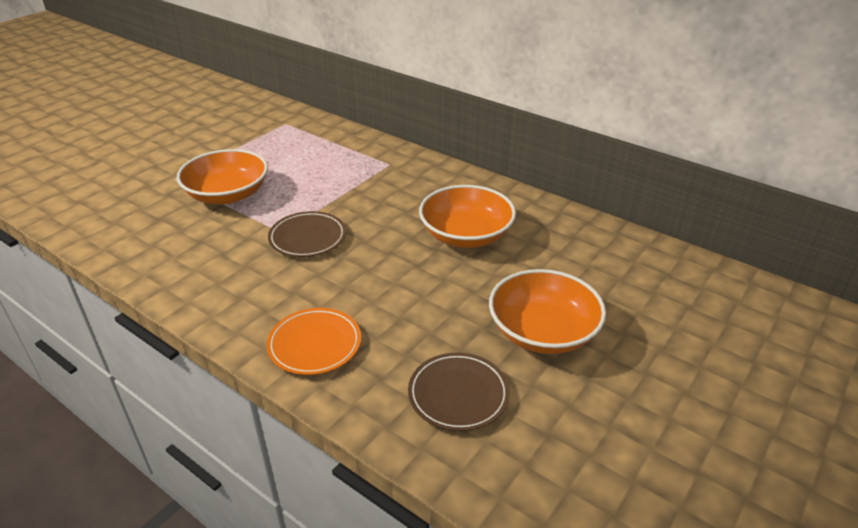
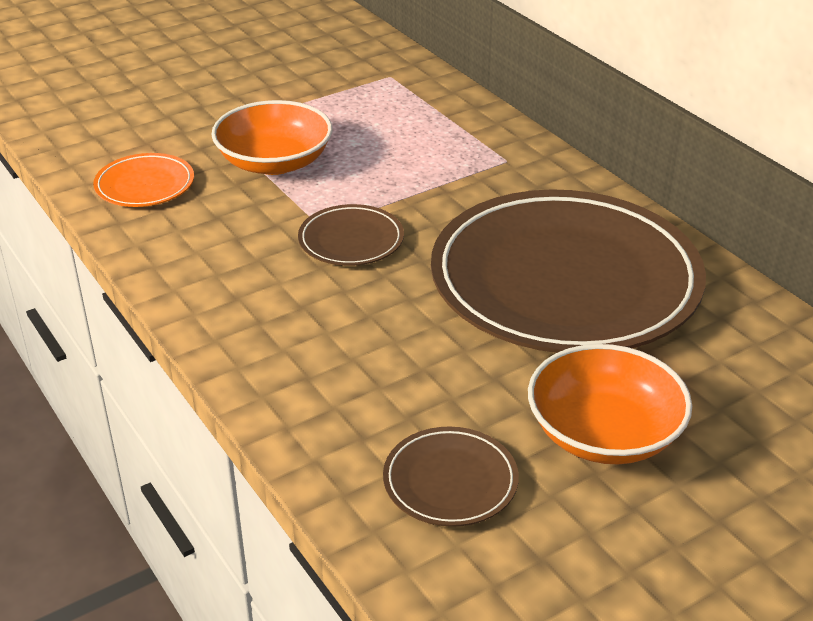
camera: 20 degrees right, 0 degrees up
(315, 344) = (301, 377): orange plate -> orange plate (145, 185)
(466, 235) = (565, 281): orange bowl -> brown plate

